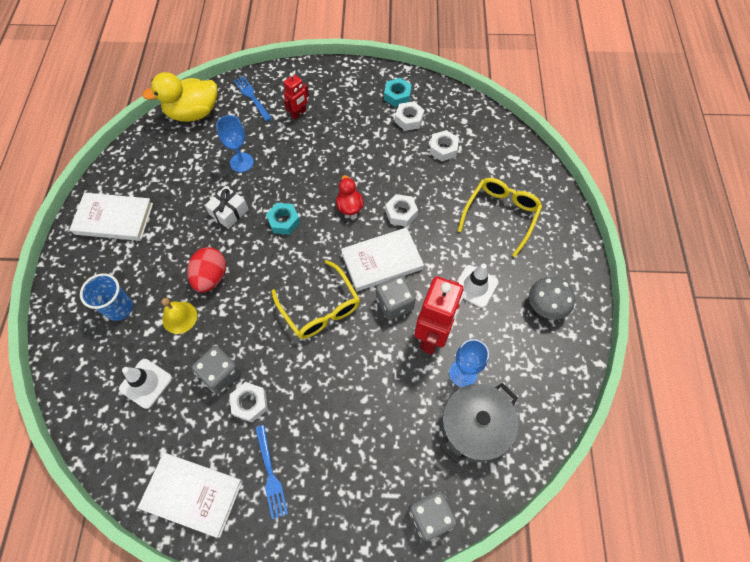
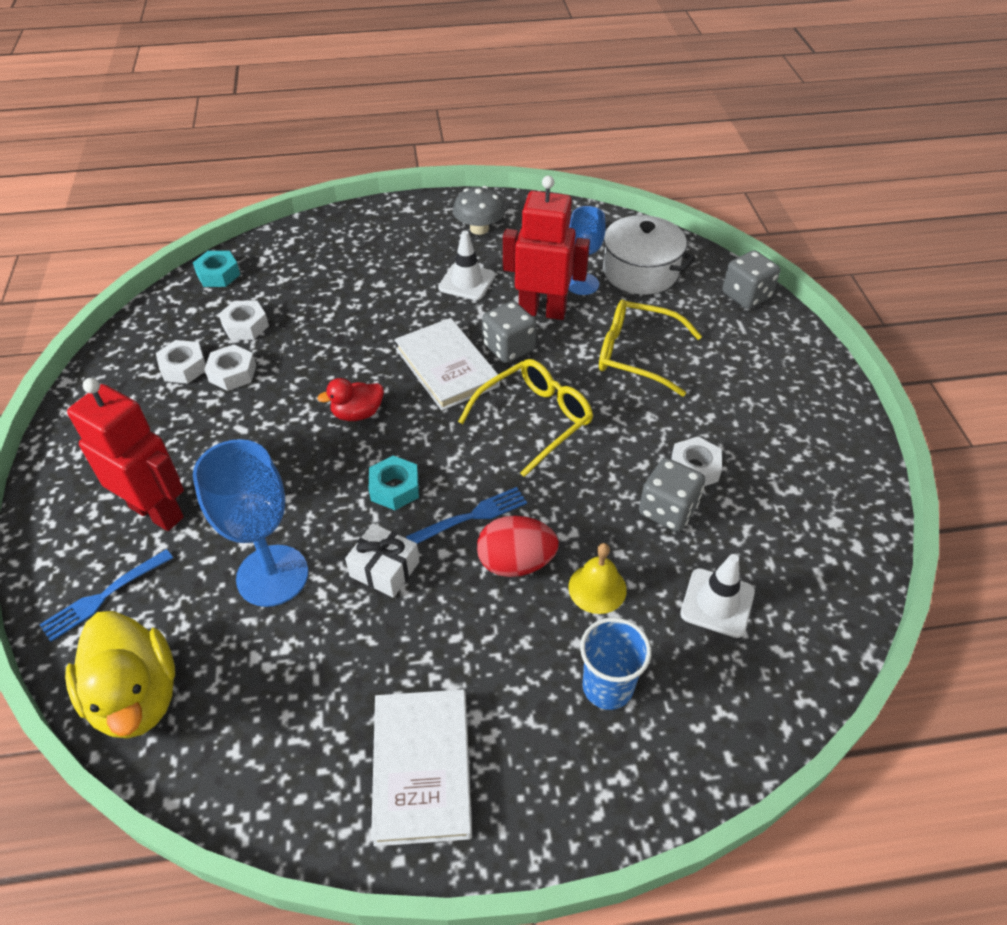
camera: 100 degrees left, 15 degrees down
(193, 494) = (833, 501): white book -> none
(241, 162) = (272, 575): blue goblet -> blue goblet, size x1.58
(270, 474) = (771, 429): blue fork -> blue fork (472, 516)
(298, 114) = (157, 512): red robot -> red robot, size x1.85
(397, 96) = (130, 386): turquoise nut -> turquoise nut (218, 274)
(401, 213) = (364, 357): white nut -> white nut (232, 373)
(474, 427) = (640, 272): grey pot -> white pot
(500, 215) = (358, 267): yellow glasses -> yellow glasses (637, 355)

